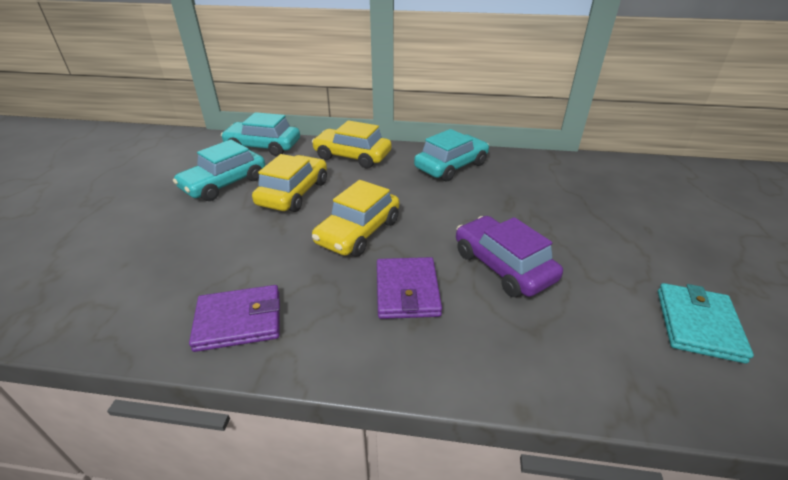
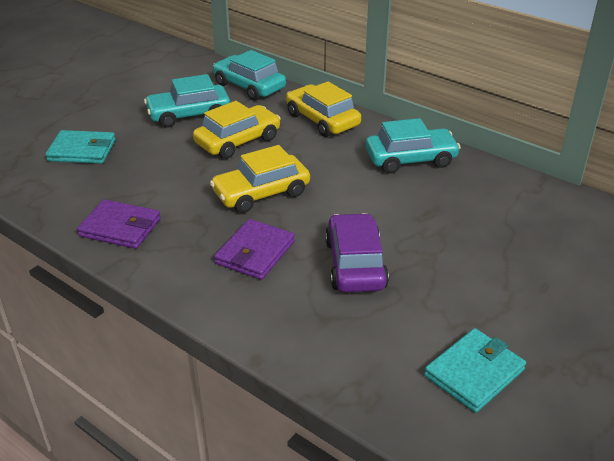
camera: 30 degrees right, 0 degrees up
(127, 251) = (82, 150): none -> turquoise wallet

